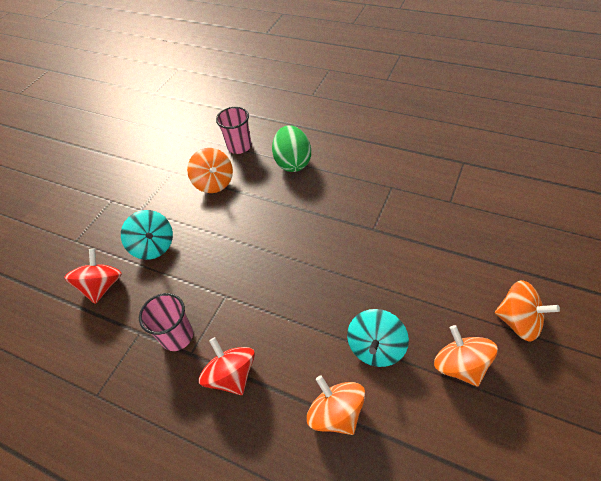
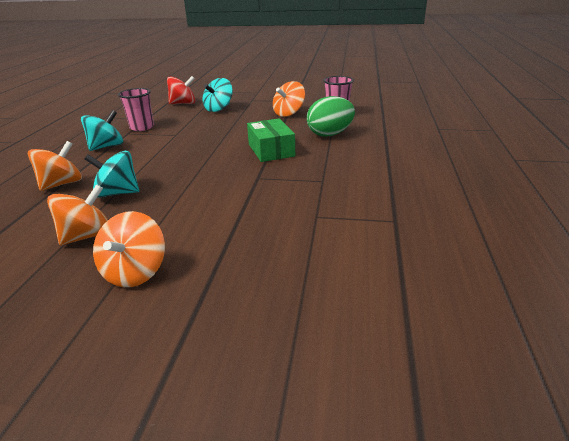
camera: 70 degrees right, 20 degrees down
(231, 375) = (107, 146): red spinning top -> turquoise spinning top
(314, 211) = (271, 150): none -> green box

